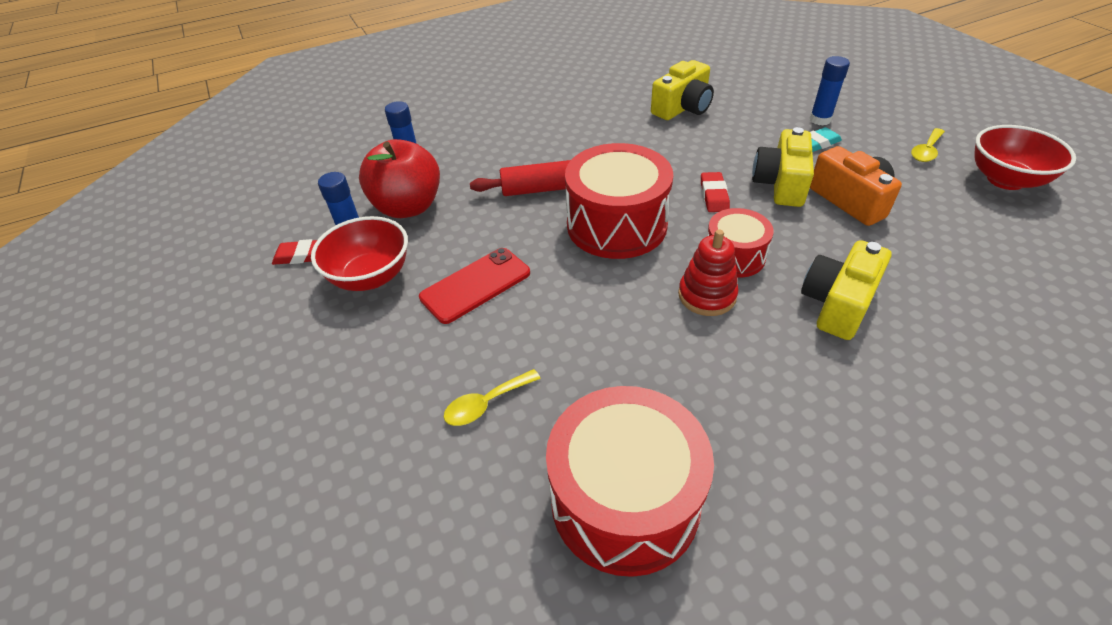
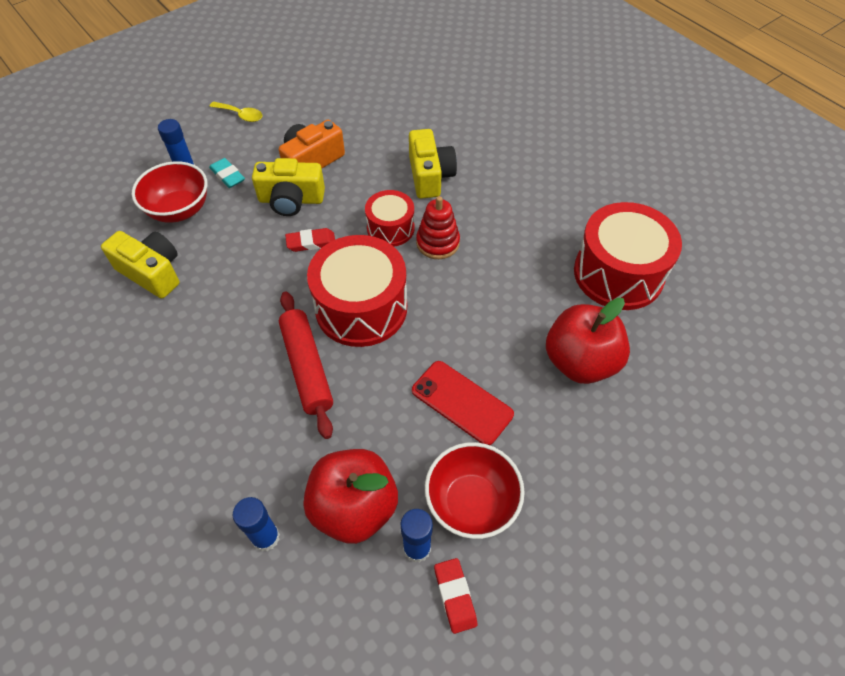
camera: 105 degrees left, 10 degrees up
(486, 404) = (580, 362): yellow spoon -> red apple
(837, 304) = (430, 176): yellow camera -> yellow camera turned 120 degrees counterclockwise
(1005, 180) = (280, 83): red bowl -> red bowl (179, 210)

